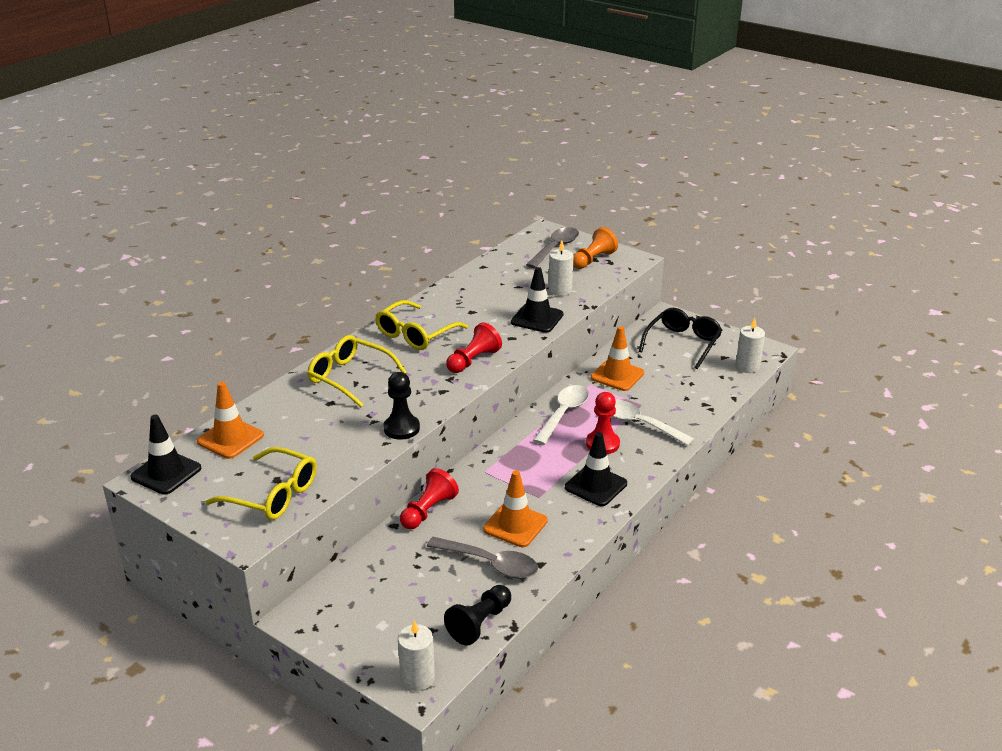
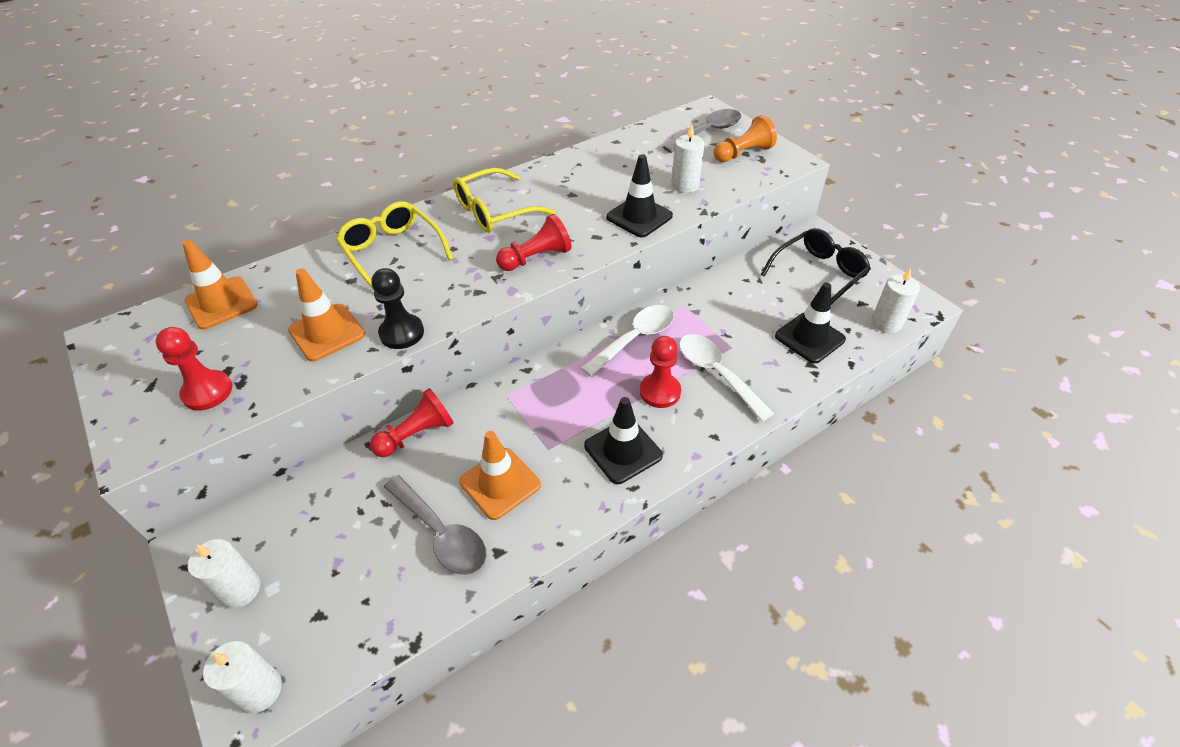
camera: 20 degrees right, 15 degrees up
(166, 473) = (129, 332): black traffic cone -> black traffic cone (809, 338)
(273, 495) = (207, 392): yellow glasses -> red pawn
(357, 631) = (240, 589): none -> white candle
(480, 623) = (378, 625): black pawn -> none
(617, 375) = (721, 301): orange traffic cone -> orange traffic cone (327, 332)

